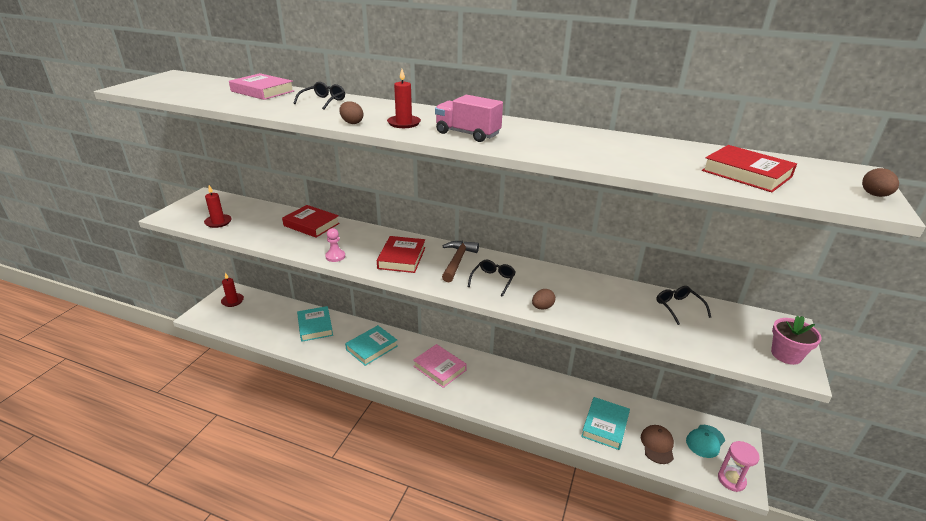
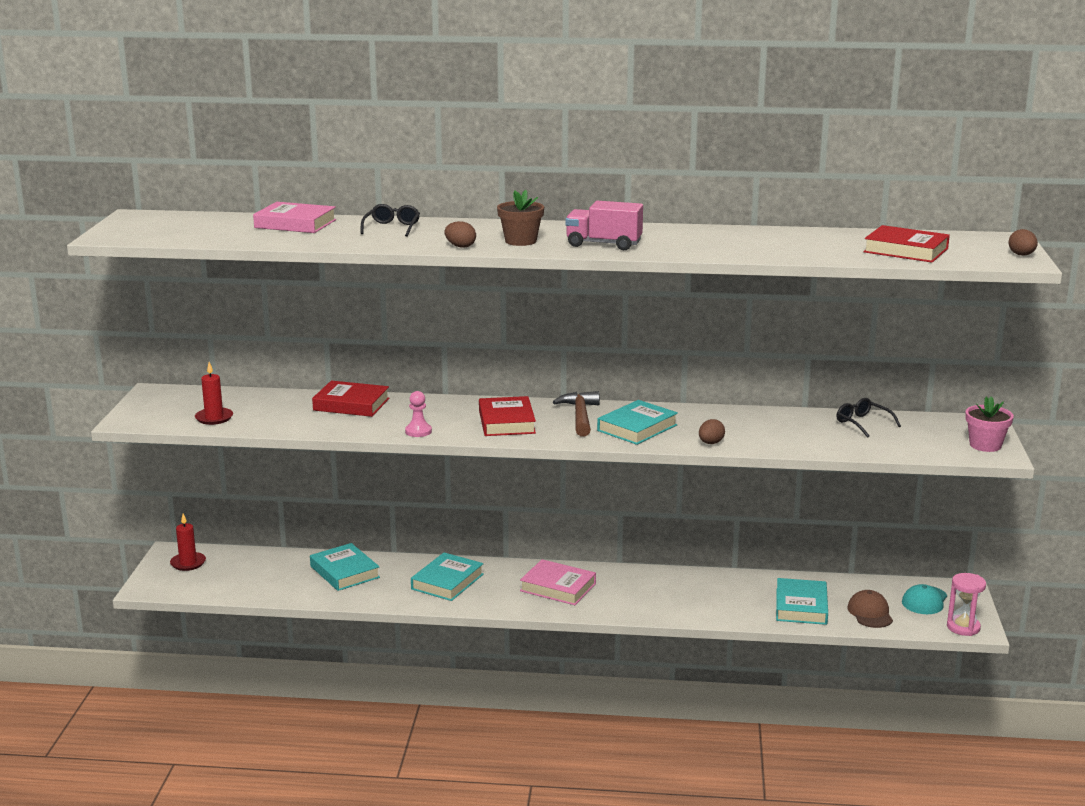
camera: 15 degrees left, 10 degrees down
(404, 123) = (520, 241): red candle -> brown flower pot
(493, 280) = (637, 428): black glasses -> turquoise book

